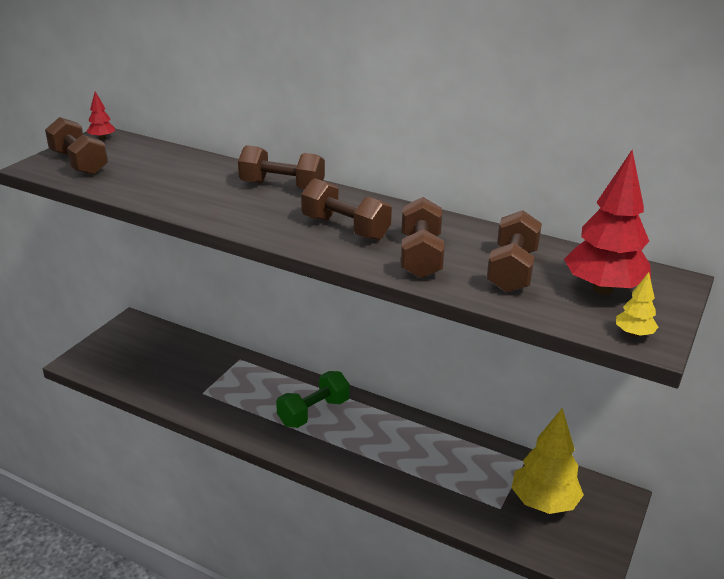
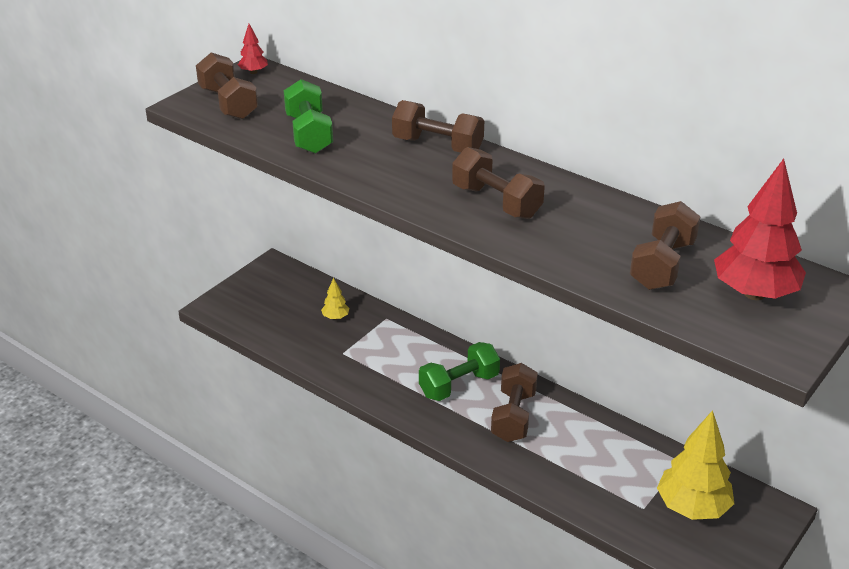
camera: 10 degrees right, 5 degrees up
(159, 184) = (309, 134): none -> green dumbbell
(420, 256) = (569, 241): brown dumbbell -> brown dumbbell (513, 416)
(633, 334) = (770, 347): yellow tree -> yellow tree (335, 317)

